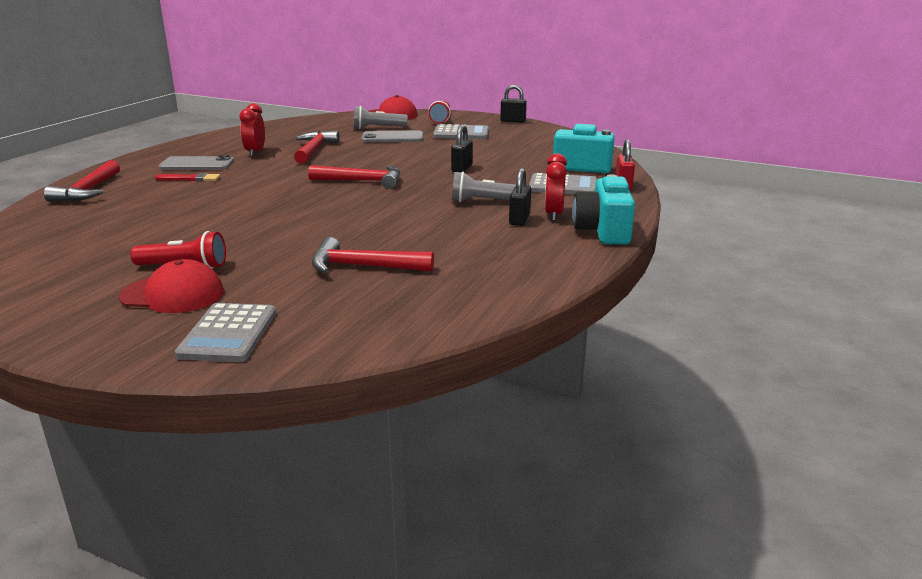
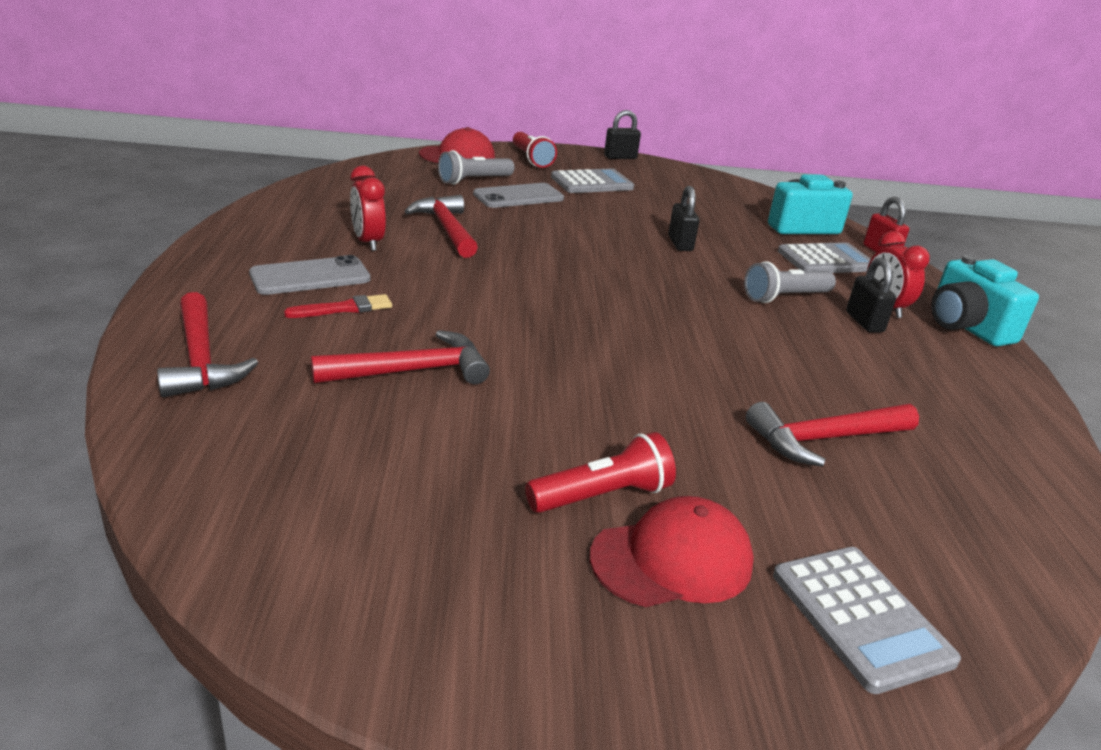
camera: 30 degrees left, 5 degrees up
(362, 181) = (596, 281): red hammer -> red hammer (411, 371)

